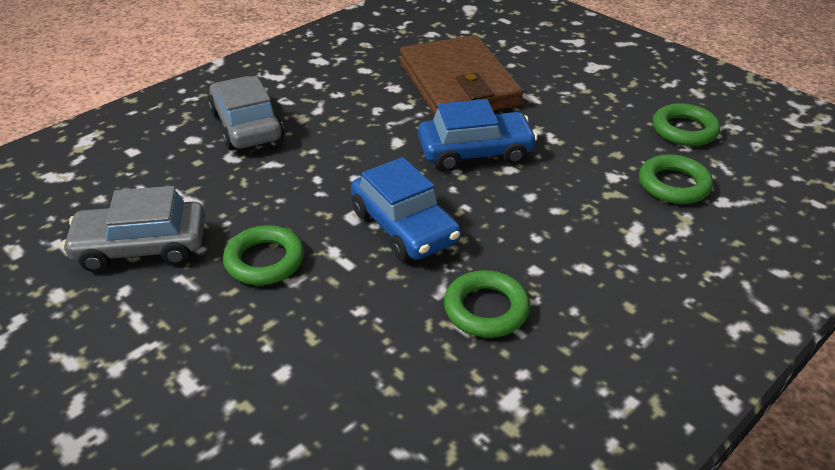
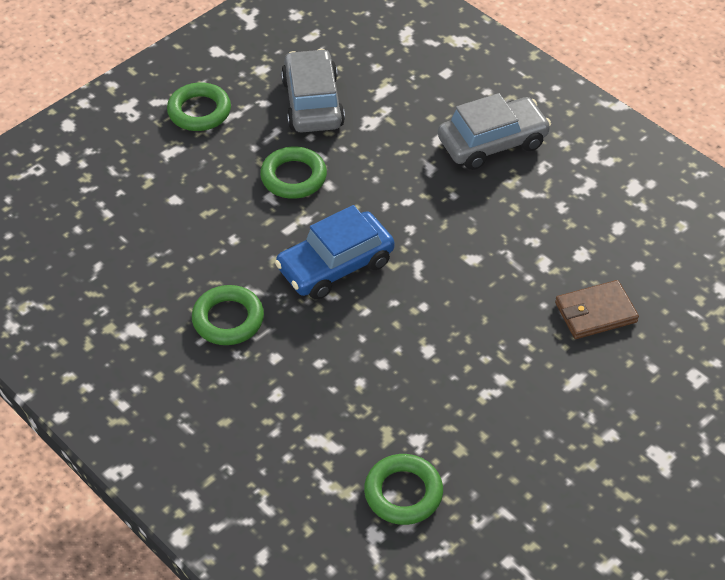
camera: 90 degrees right, 10 degrees up
(458, 84) = (595, 313): brown wallet -> brown wallet, size x0.49
(475, 152) = (456, 322): blue car -> none
(684, 130) = (514, 528): green ring -> green ring (199, 111)

